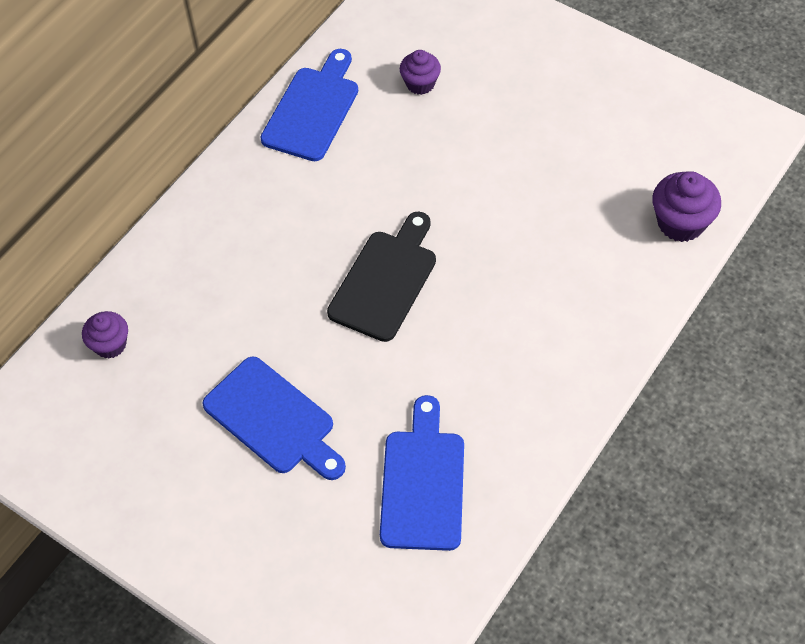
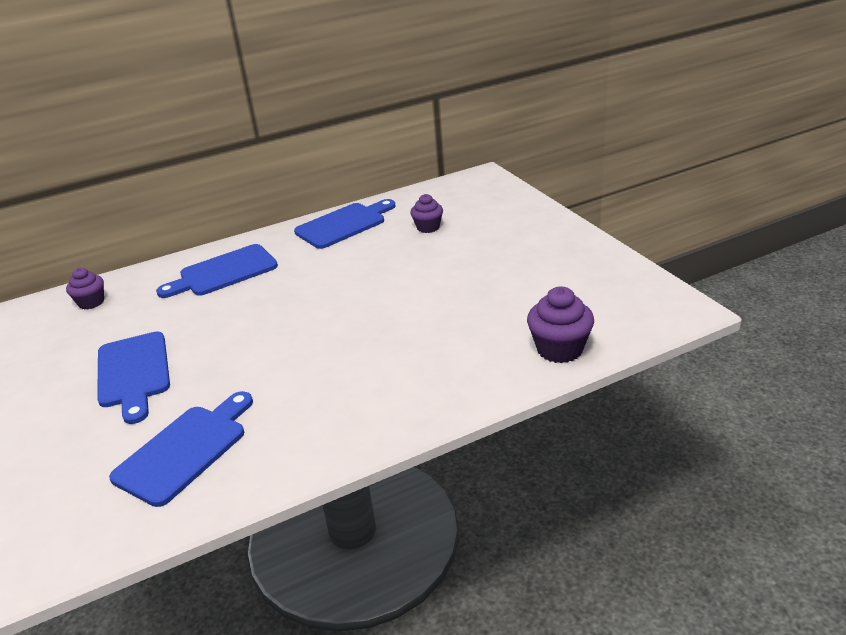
camera: 30 degrees right, 25 degrees down
(233, 239) = (223, 272): none -> blue cutting board
(386, 281) = (295, 320): black cutting board -> none

